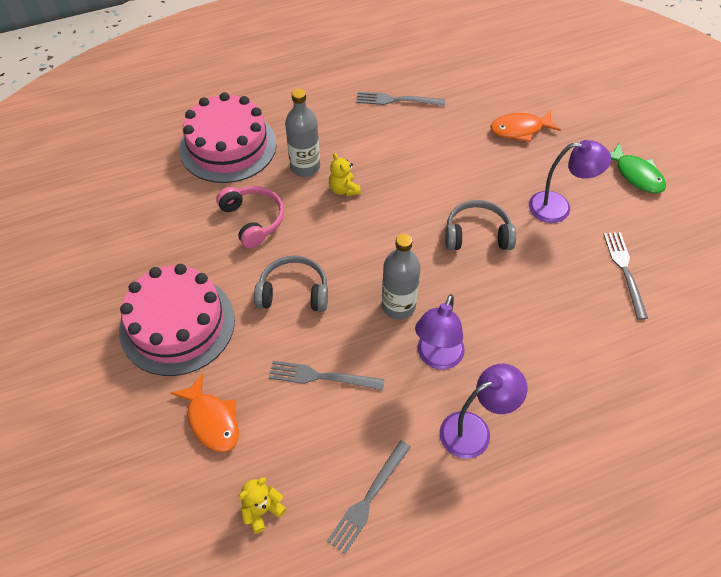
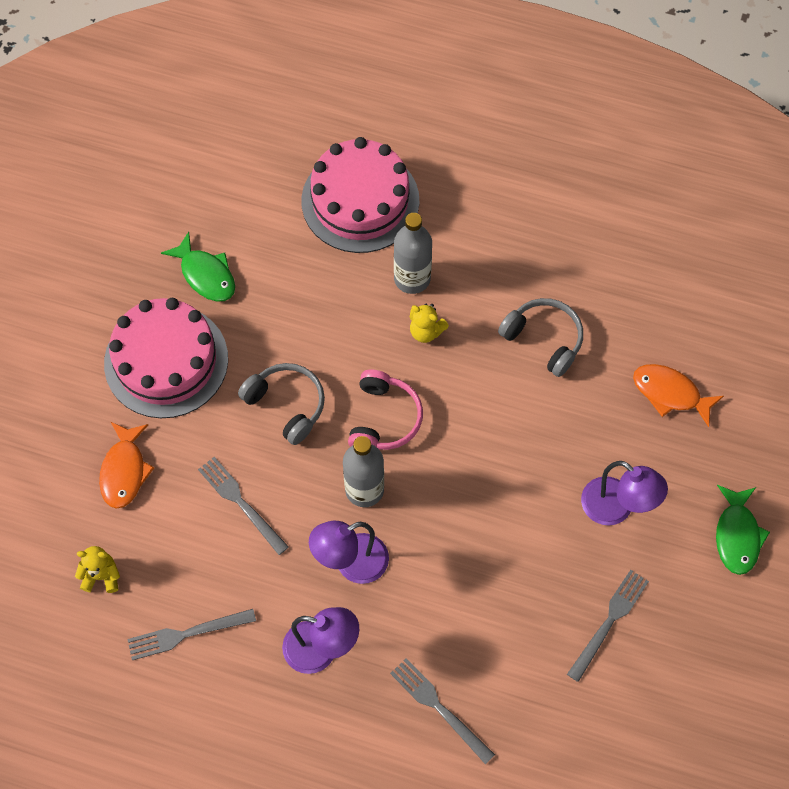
camera: 40 degrees right, 10 degrees up
(158, 252) = (206, 275): none -> green fish
(253, 220) = (314, 302): pink headphones -> pink headphones (384, 418)
(344, 189) = (426, 331): yellow teddy bear -> yellow teddy bear turned 75 degrees counterclockwise
(396, 100) = (575, 264): grey fork -> grey fork (439, 708)
(477, 235) = (506, 475): grey headphones -> grey headphones (544, 339)

